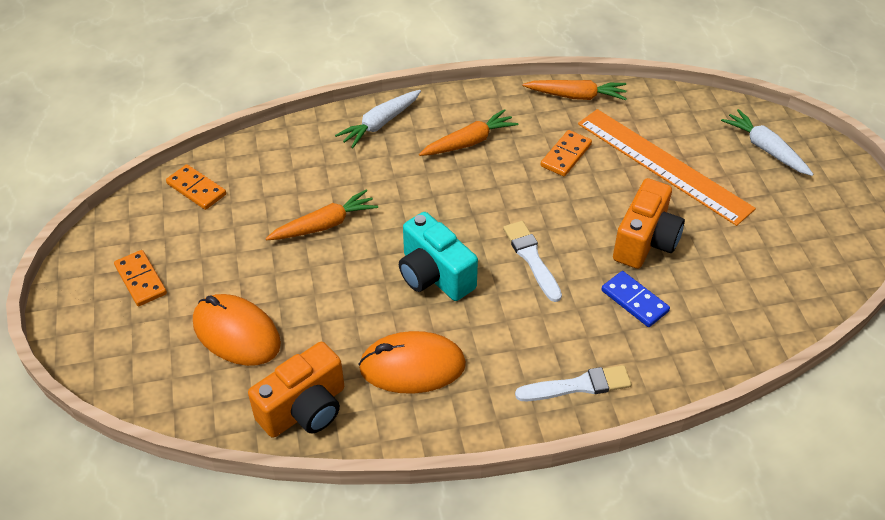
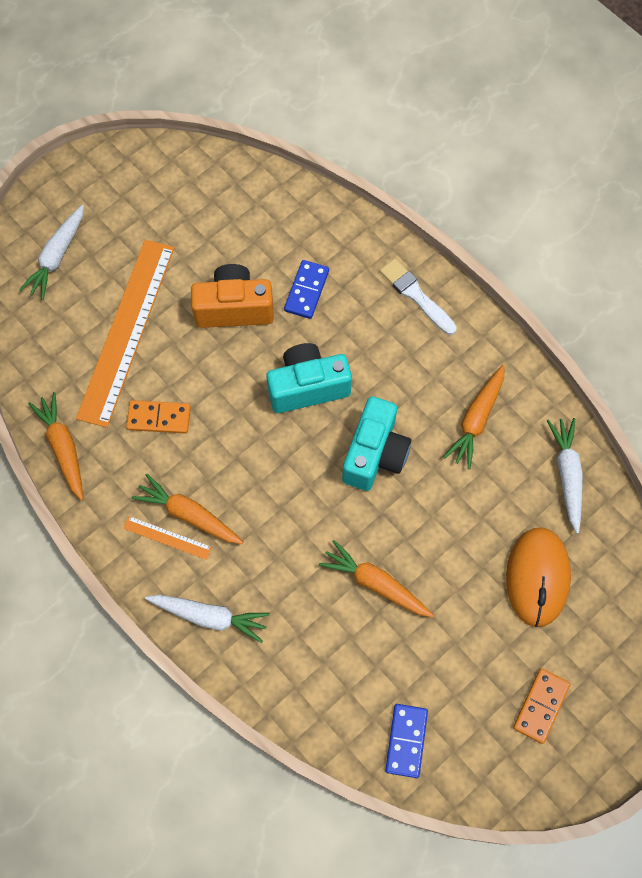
camera: 120 degrees left, 20 degrees up
(196, 189) = (406, 741): orange domino -> blue domino
(305, 409) = (567, 475): orange camera -> white carrot
(412, 366) = (476, 420): orange mouse -> orange carrot
(459, 124) = (167, 537): none -> orange ruler
(531, 258) = (307, 387): white brush -> turquoise camera

